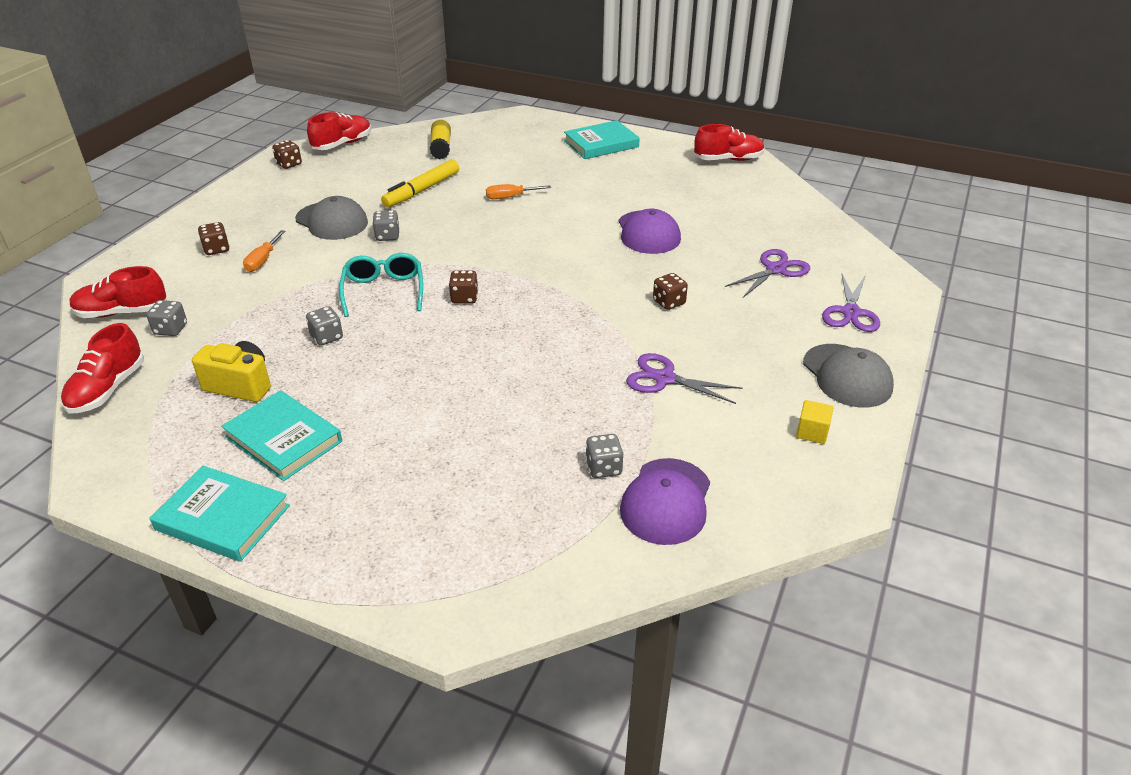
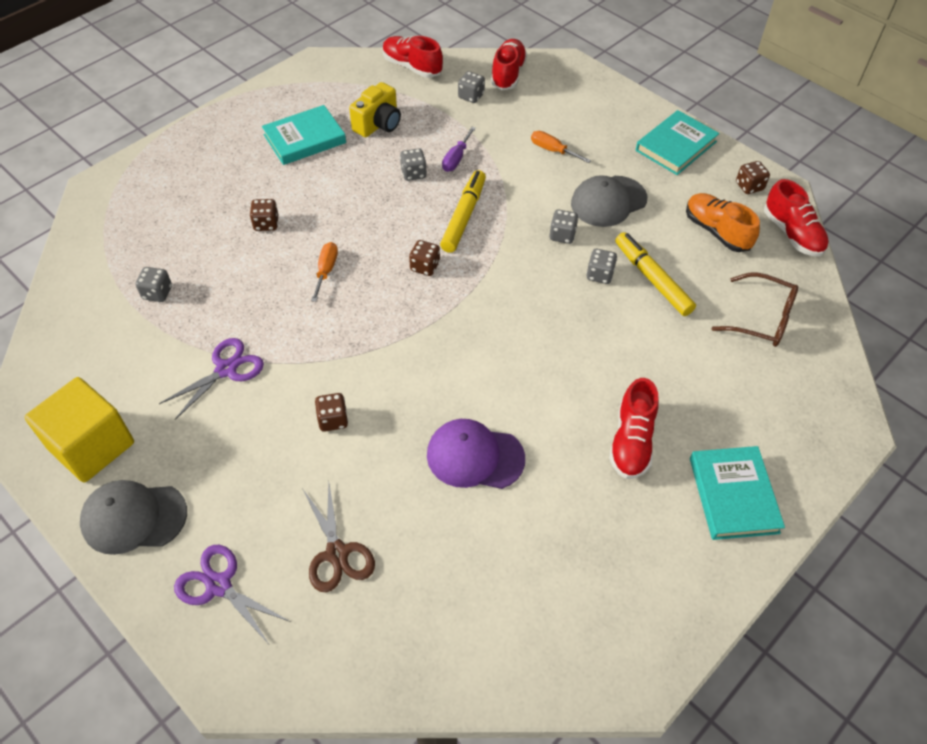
camera: 110 degrees right, 15 degrees up
(216, 249) = (585, 126): brown dice -> brown dice (266, 224)
(223, 518) = (250, 108): turquoise book -> turquoise book (676, 146)
(292, 315) = (456, 158): none -> purple screwdriver
(352, 171) = (716, 231): none -> orange shoe
(383, 291) = (464, 216): turquoise glasses -> yellow marker
(429, 212) = (599, 275): none -> grey dice
(441, 148) = (761, 318): yellow glue stick -> brown glasses
(510, 197) = (609, 351): orange screwdriver -> orange screwdriver (326, 270)
(666, 501) = (100, 316): purple cap -> none
(728, 159) = (638, 646): red shoe -> red shoe (631, 441)
(776, 269) = (337, 553): purple scissors -> brown scissors
(812, 432) = (91, 446): yellow cube -> yellow cube, size x2.36

